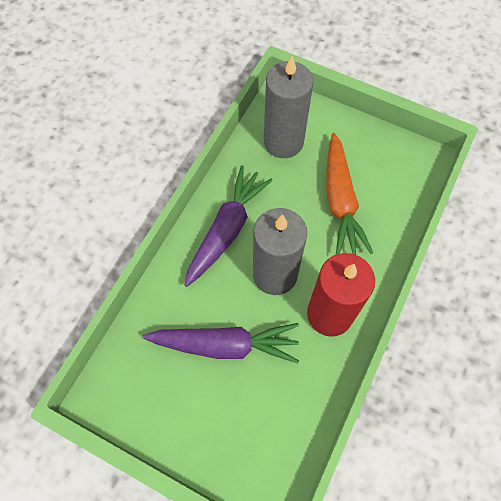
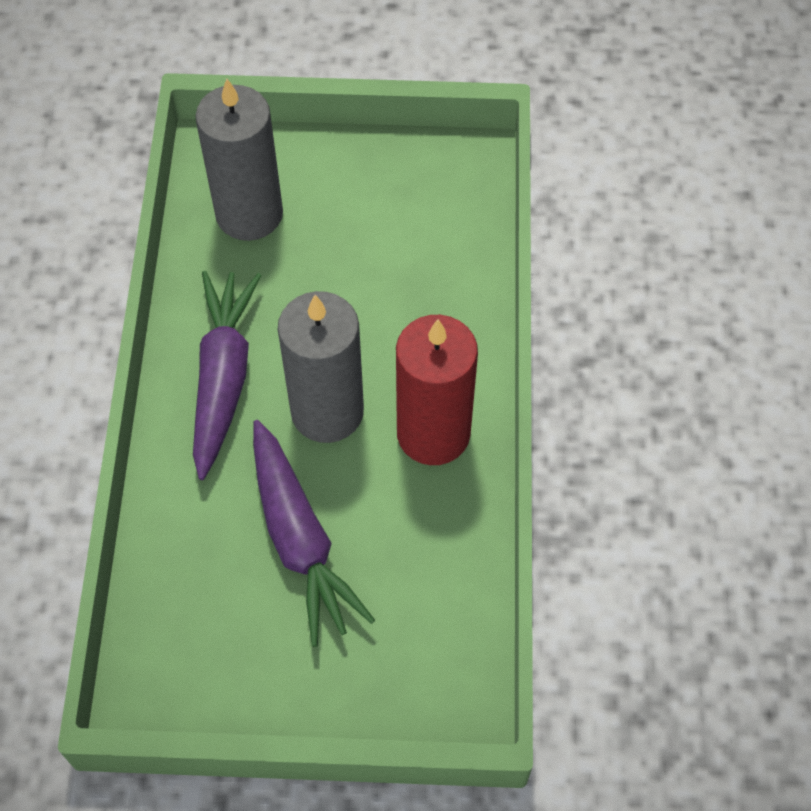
camera: 25 degrees left, 5 degrees down
(225, 345) = (300, 540): purple carrot -> purple carrot turned 90 degrees clockwise
(340, 201) = (376, 268): orange carrot -> none

